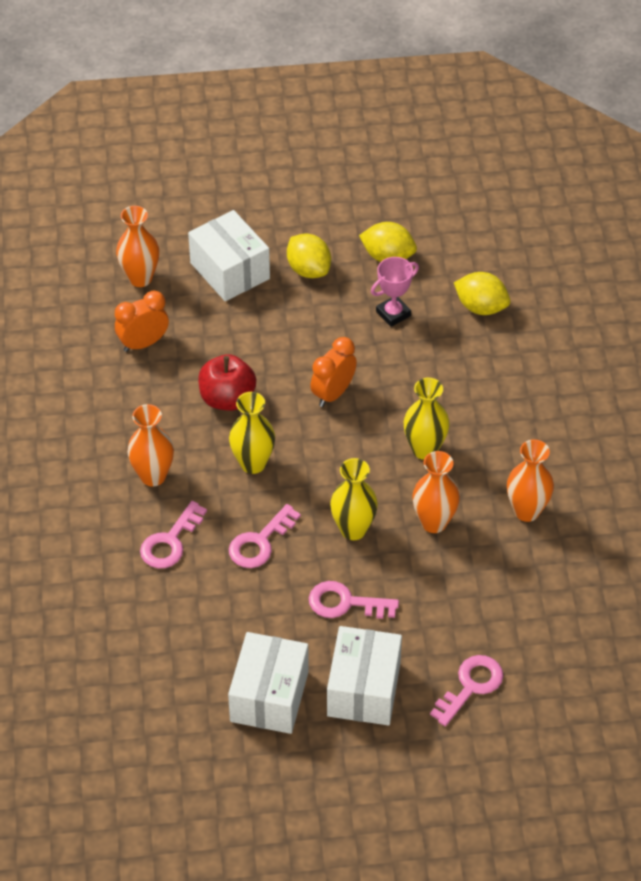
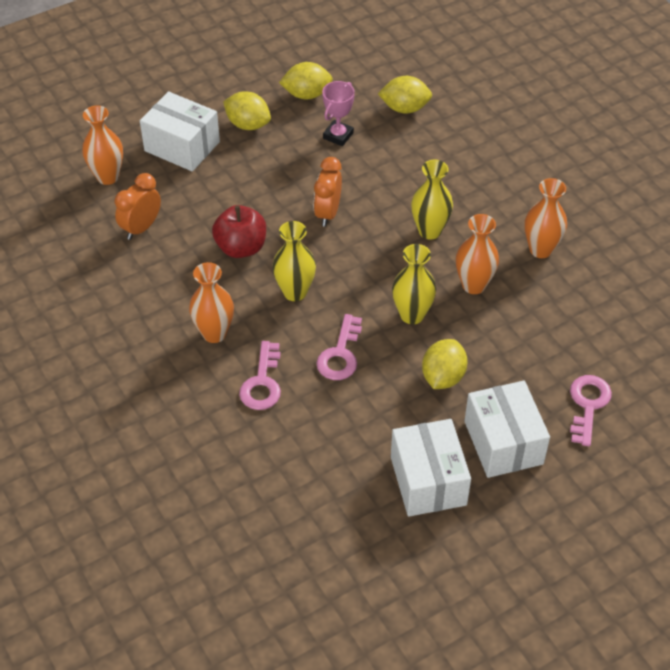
camera: 25 degrees left, 0 degrees up
(345, 603) = (443, 377): pink key -> yellow lemon

